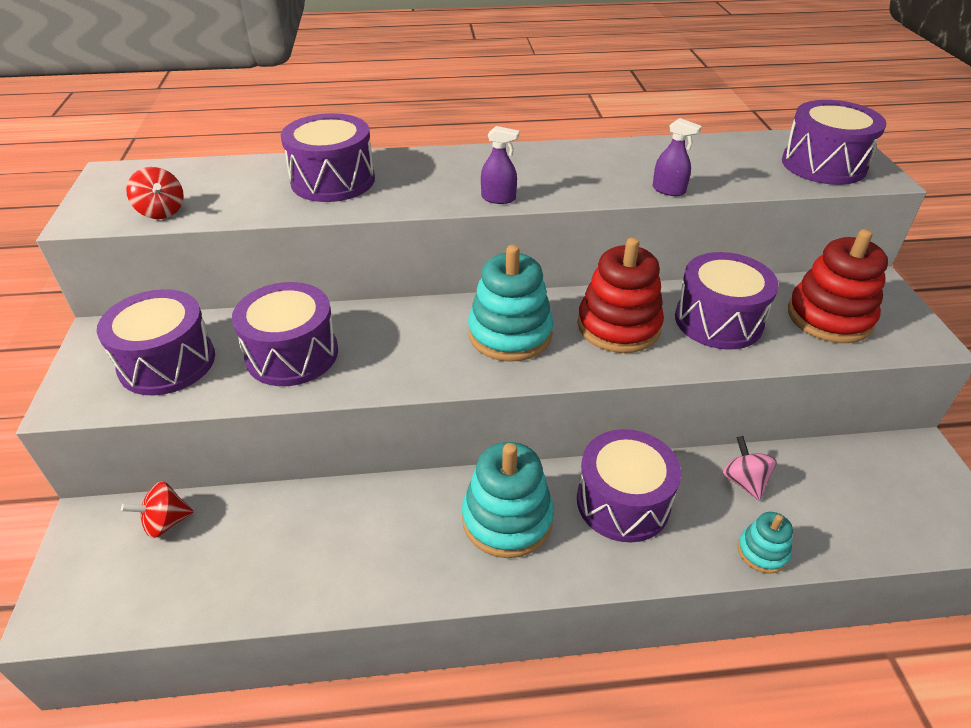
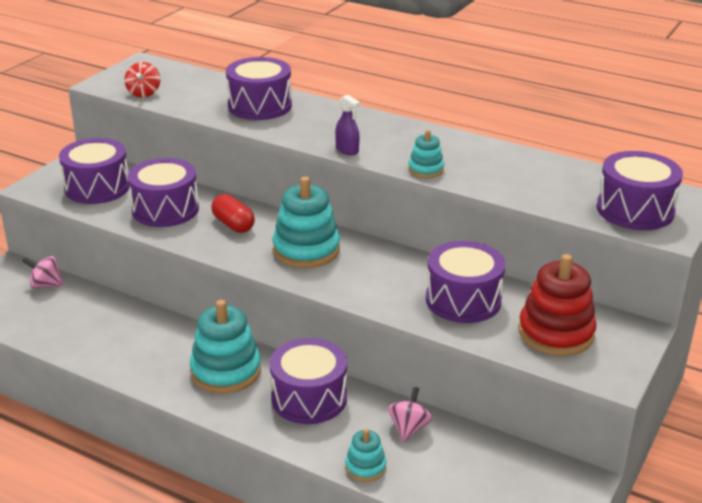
camera: 35 degrees right, 10 degrees down
(166, 522) = (45, 285): red spinning top -> pink spinning top
(396, 338) = (233, 224): none -> red capsule
(603, 191) = (426, 169): none -> turquoise stacking toy
(618, 326) = (385, 274): red stacking toy -> none
(668, 190) = (475, 184): purple spray bottle -> none

